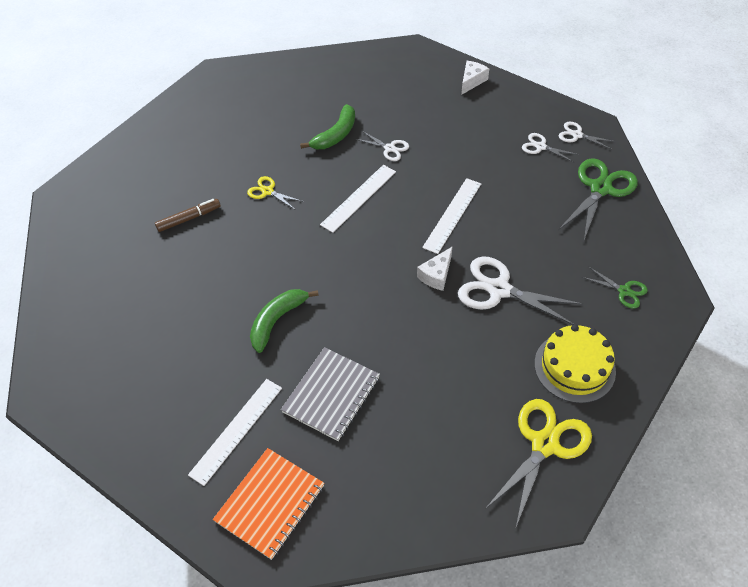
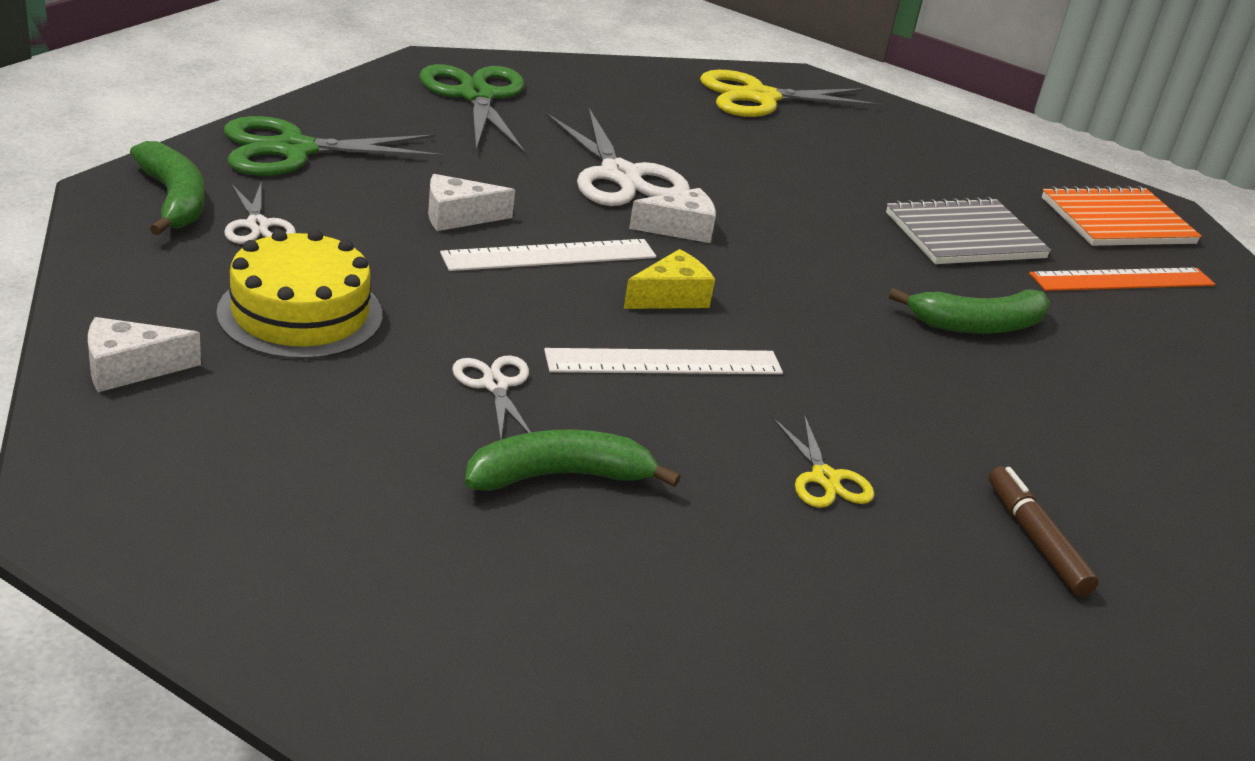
camera: 145 degrees left, 20 degrees down
(189, 218) = (1035, 540): brown marker -> brown marker turned 60 degrees clockwise
(237, 430) = (1122, 279): white ruler -> orange ruler
(392, 231) = (671, 297): none -> yellow cheese
(504, 206) = (458, 216): none -> white cheese
(574, 367) = (642, 102): yellow cake -> yellow cake (300, 313)
(577, 135) = (174, 200): white scissors -> green banana
(624, 291) = (476, 96): green scissors -> green scissors, size x1.90

